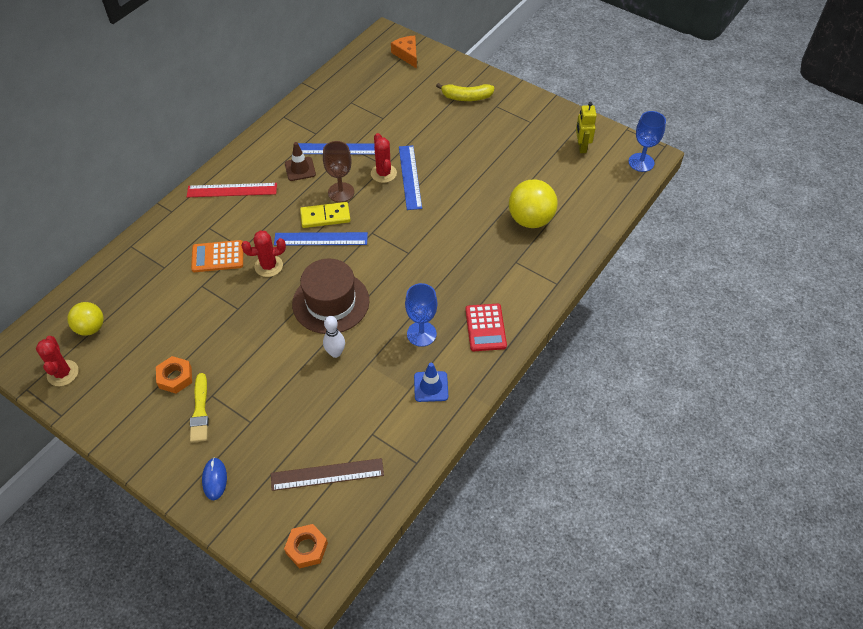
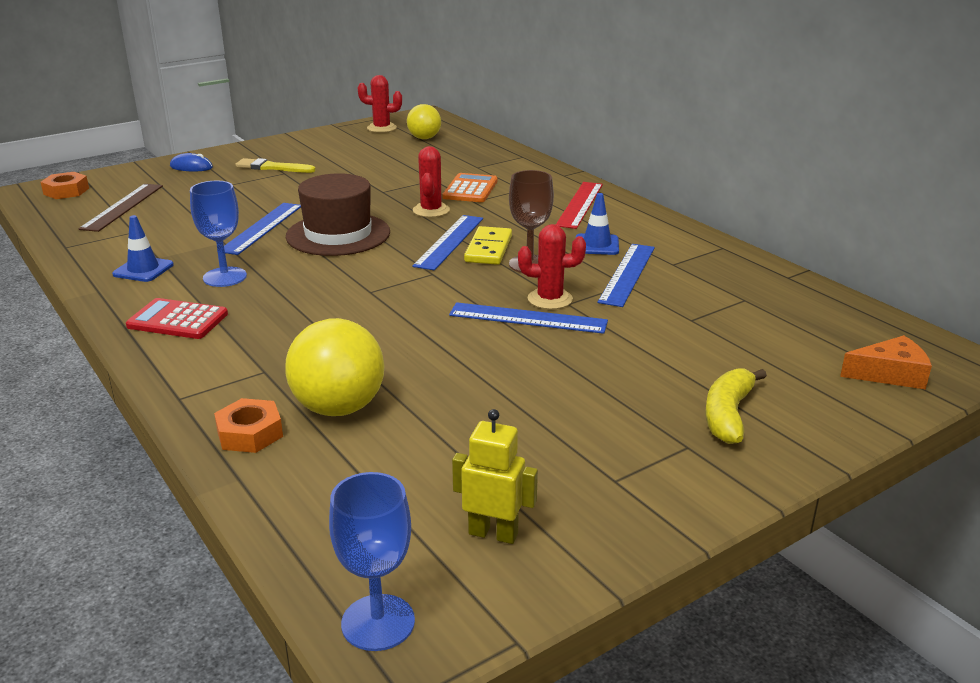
camera: 110 degrees right, 25 degrees down
(175, 377) = (324, 162): orange nut -> orange nut (250, 433)
(300, 169) = (596, 245): brown traffic cone -> blue traffic cone
(335, 353) = (261, 228): white bowling pin -> blue ruler

